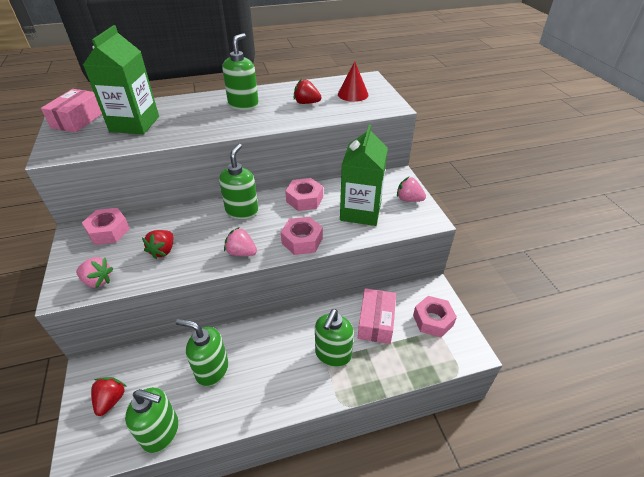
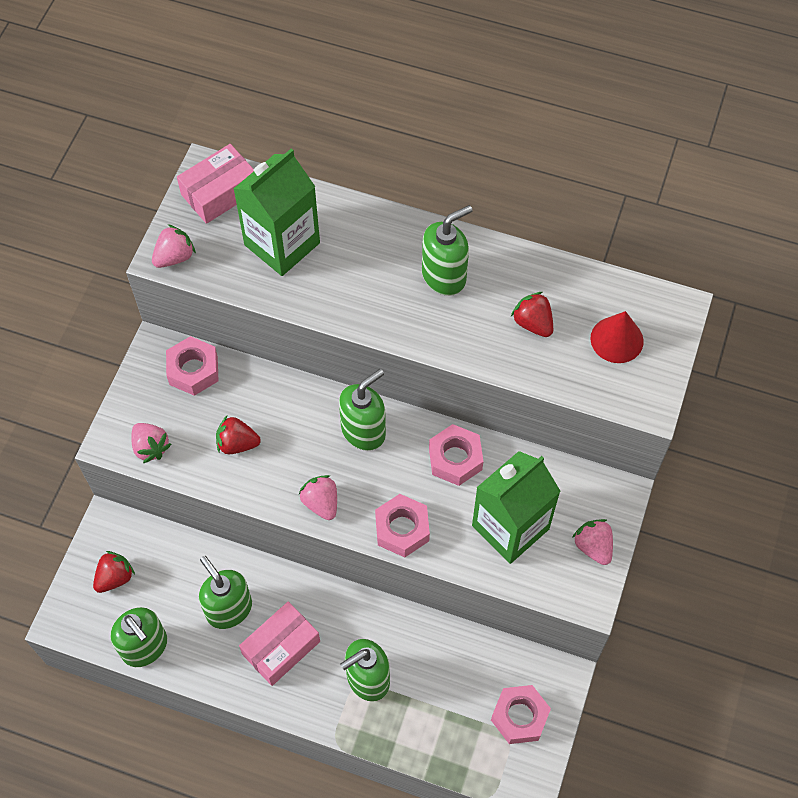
camera: 35 degrees right, 20 degrees up
(60, 151) = (174, 257): none -> pink strawberry
(163, 251) = (237, 443): red strawberry -> red strawberry turned 45 degrees clockwise
(376, 322) = (449, 672): pink box -> pink box (281, 647)

